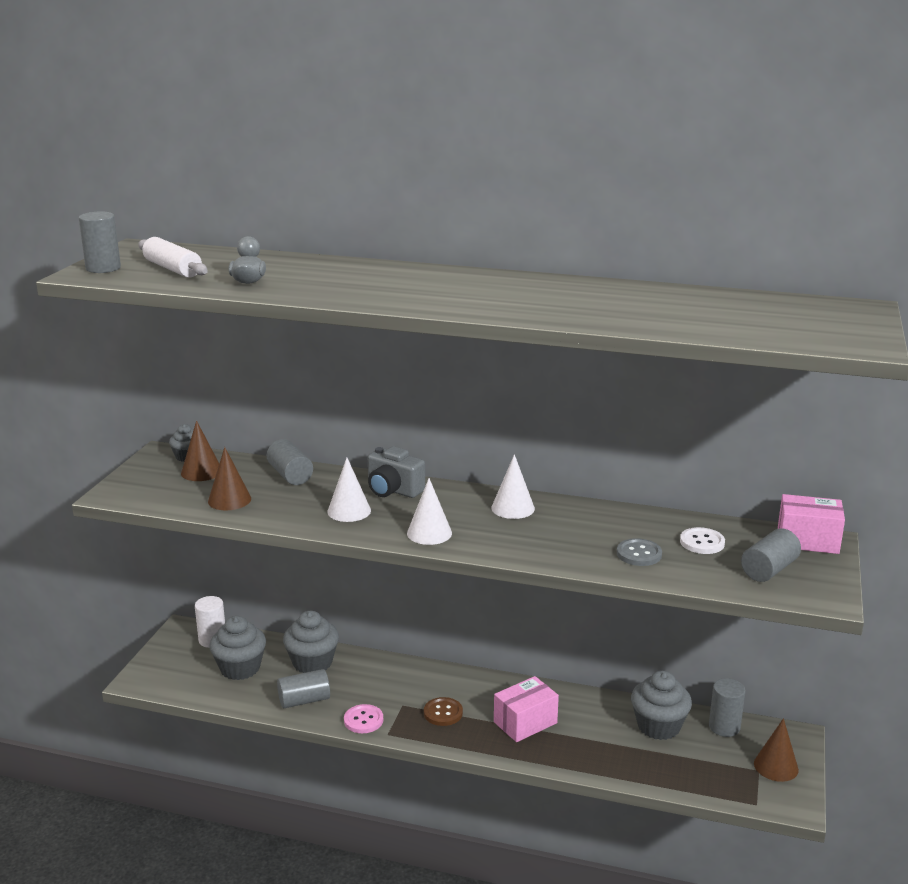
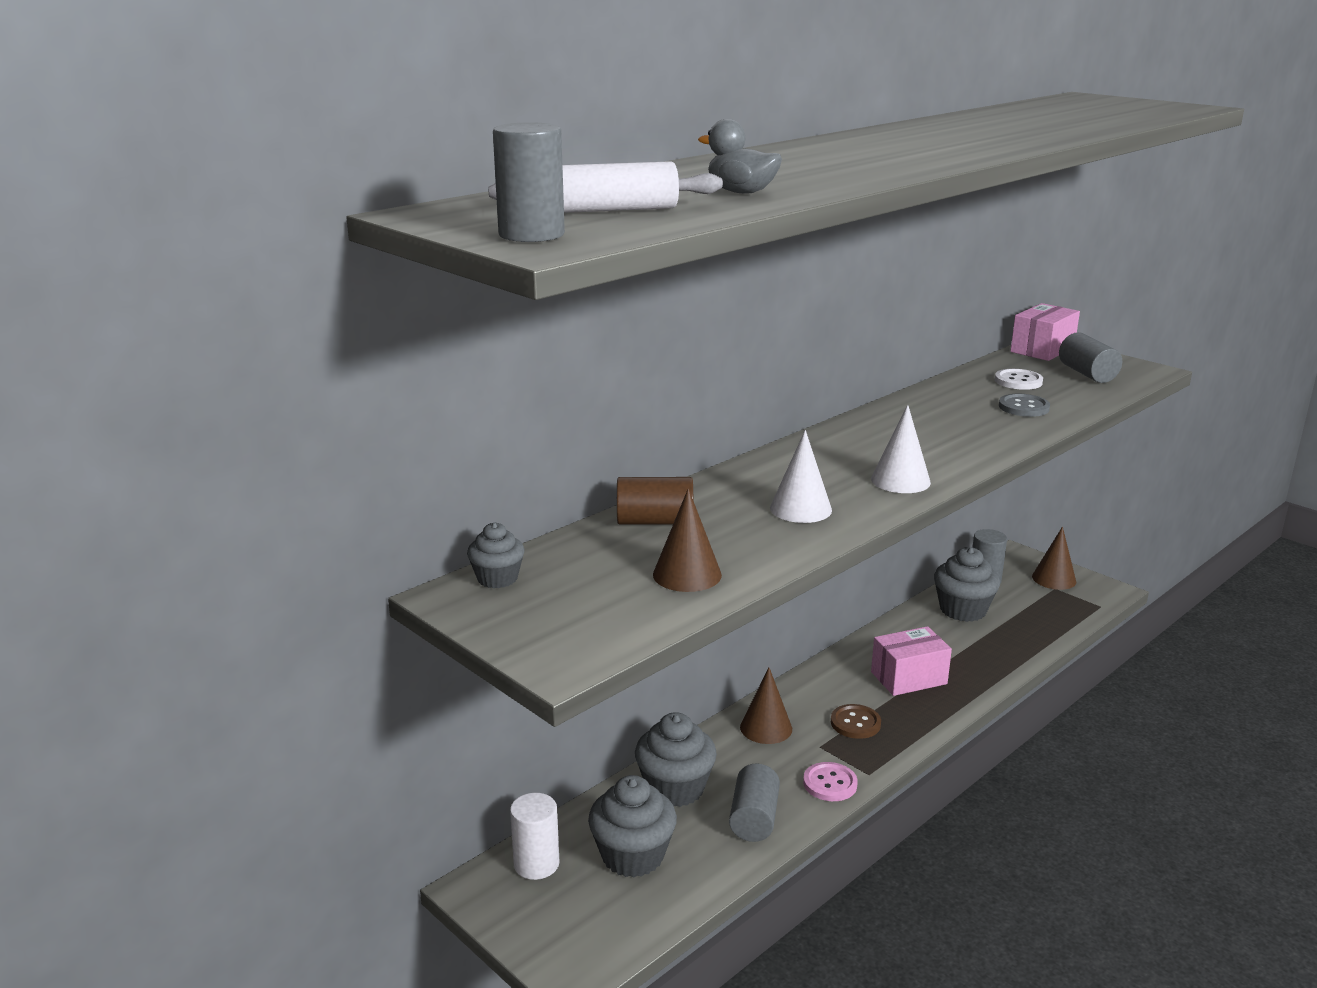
camera: 60 degrees left, 0 degrees up
(201, 472) = (566, 577): brown cone -> brown cone (766, 728)
(290, 475) = (655, 521): grey cylinder -> brown cylinder
(393, 490) = (769, 474): grey camera -> none
(513, 508) = (876, 431): white cone -> none
(525, 722) = (908, 678): pink box -> pink box turned 75 degrees clockwise

